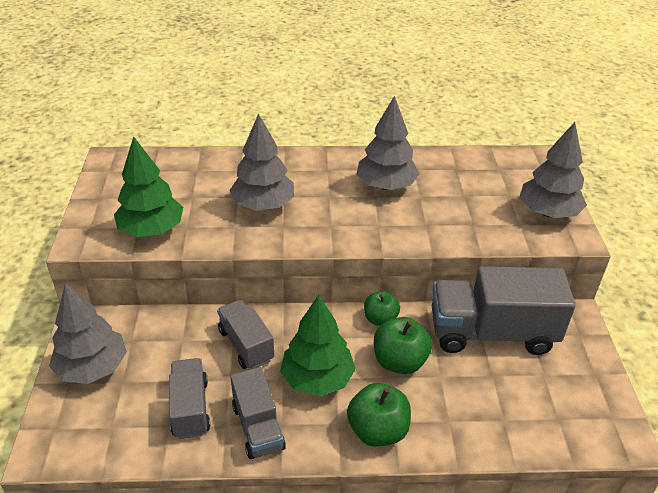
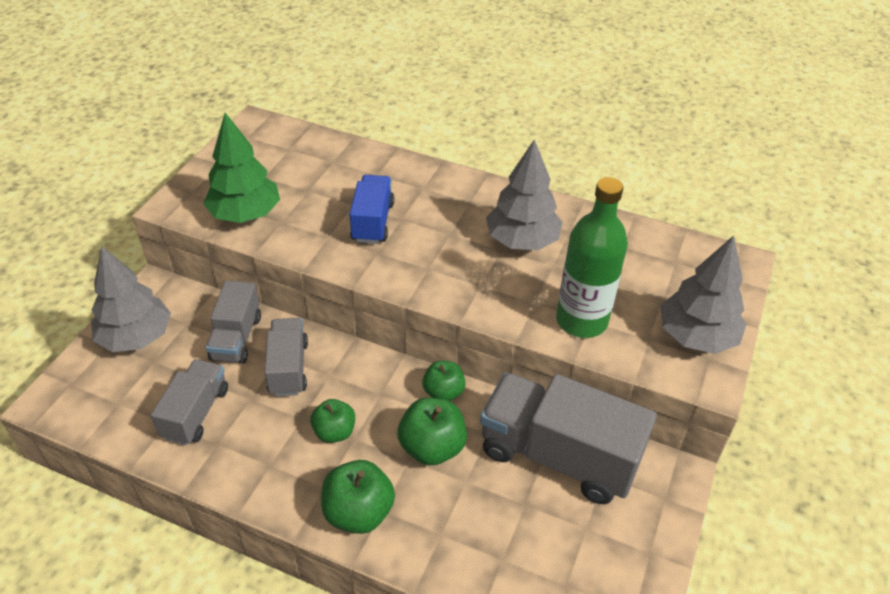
camera: 25 degrees right, 5 degrees up
(258, 427) = (245, 458): grey truck -> grey truck (236, 338)
(263, 205) = (373, 222): grey tree -> blue truck
(317, 379) = (334, 432): green tree -> green apple
(467, 226) = (581, 320): none -> green bottle

